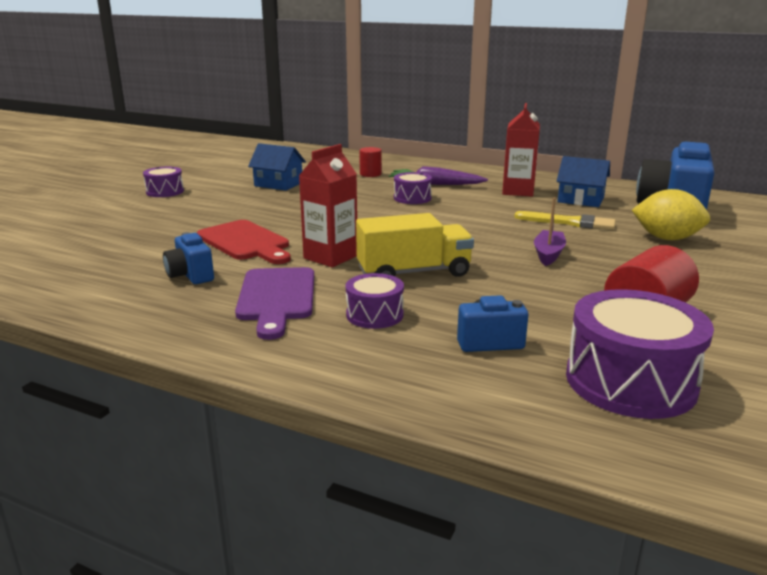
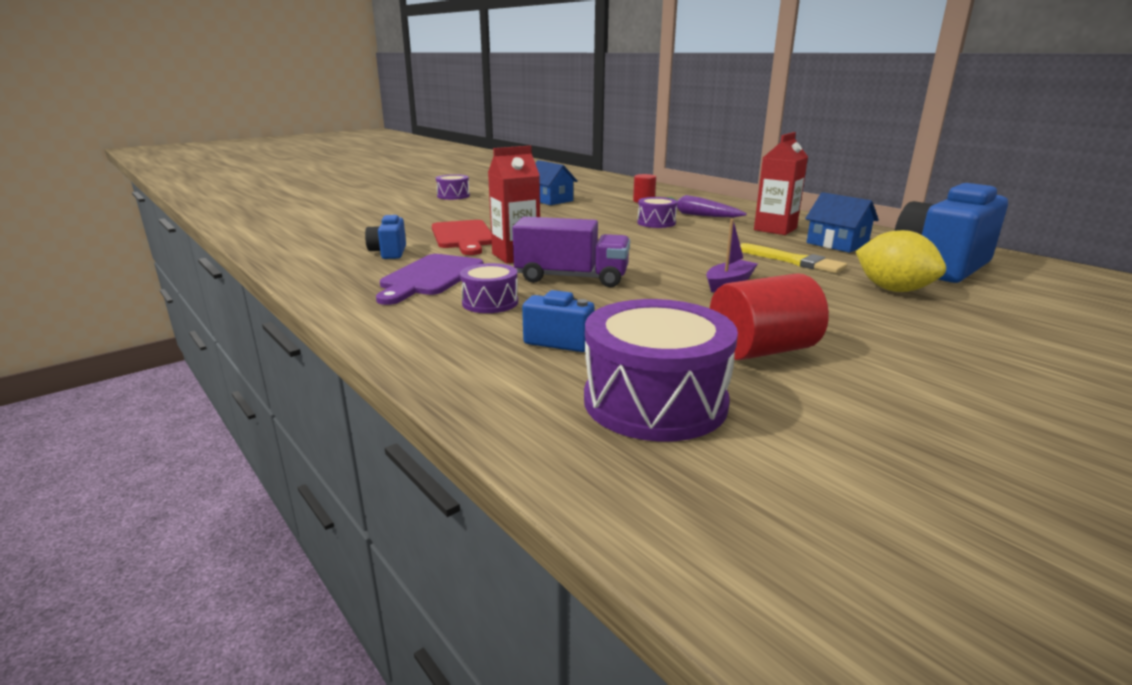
camera: 25 degrees right, 0 degrees up
(414, 272) = (571, 278): yellow truck -> purple truck

